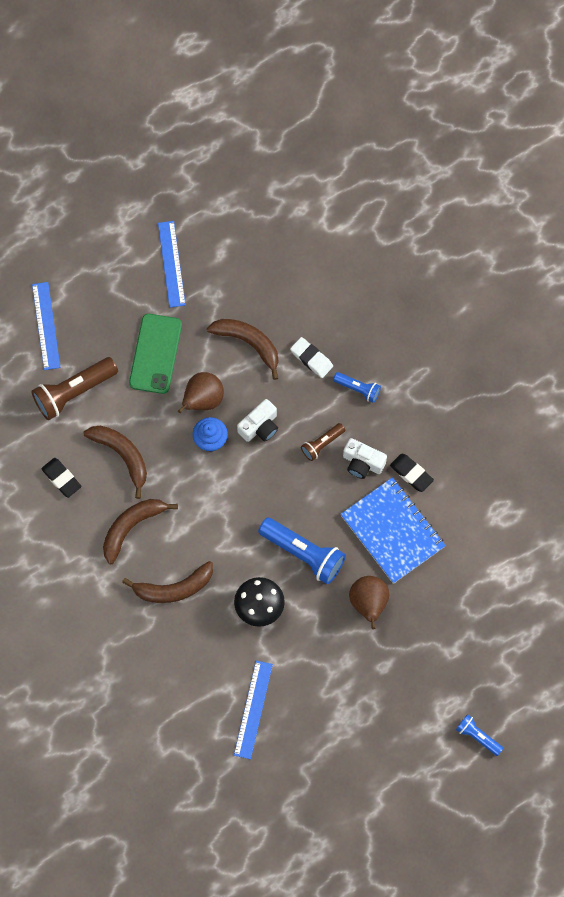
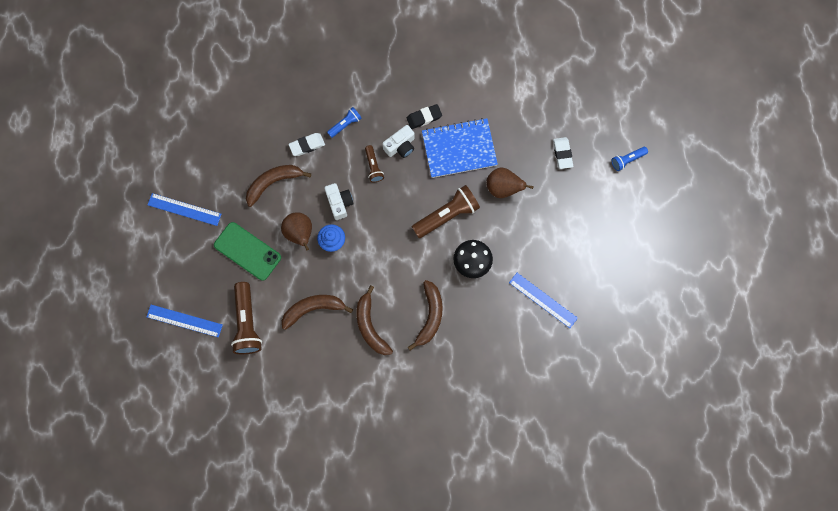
camera: 65 degrees left, 5 degrees up
(61, 478) = (309, 360): black eraser -> none
(304, 553) = (447, 215): blue flashlight -> brown flashlight
(446, 655) = (562, 154): none -> white eraser

